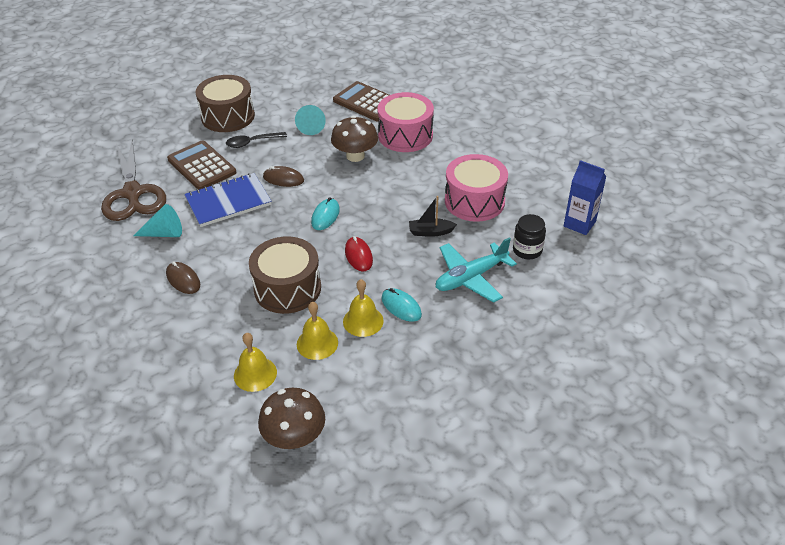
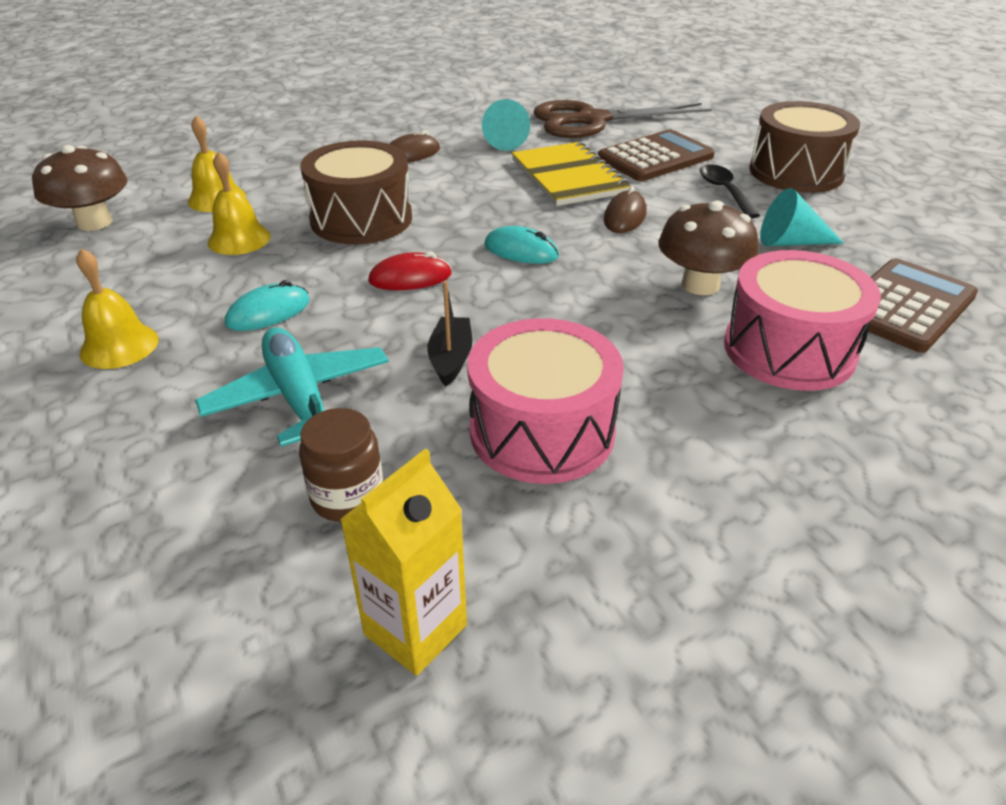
camera: 95 degrees right, 5 degrees down
(228, 201) = (568, 177): blue notebook -> yellow notebook
(363, 321) = (258, 276): yellow bell -> yellow bell (119, 346)
(527, 250) = (347, 497): black jar -> brown jar
(579, 224) = (415, 630): blue carton -> yellow carton

